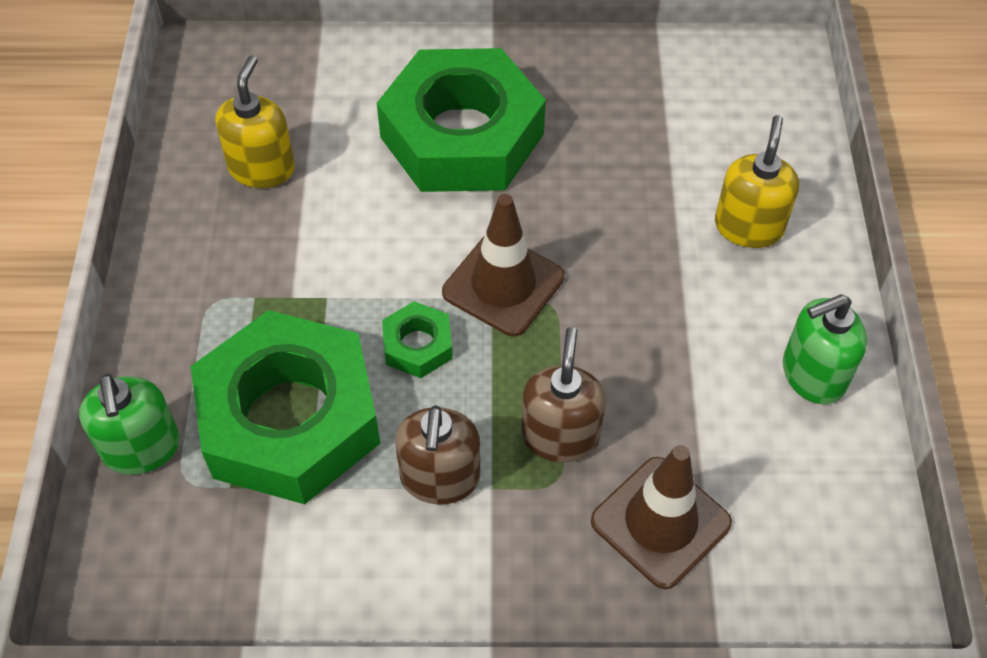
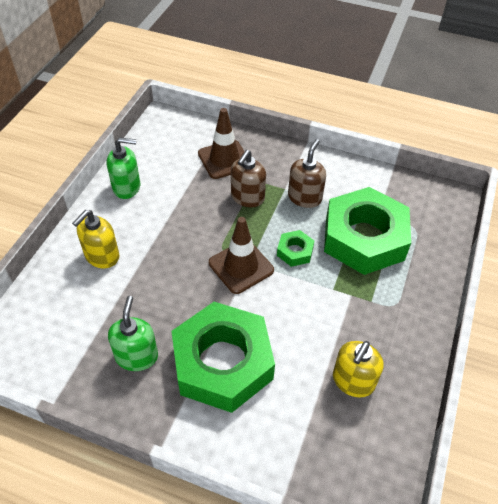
camera: 160 degrees left, 5 degrees down
(142, 448) = (435, 246): green soap dispenser -> green soap dispenser (136, 356)

